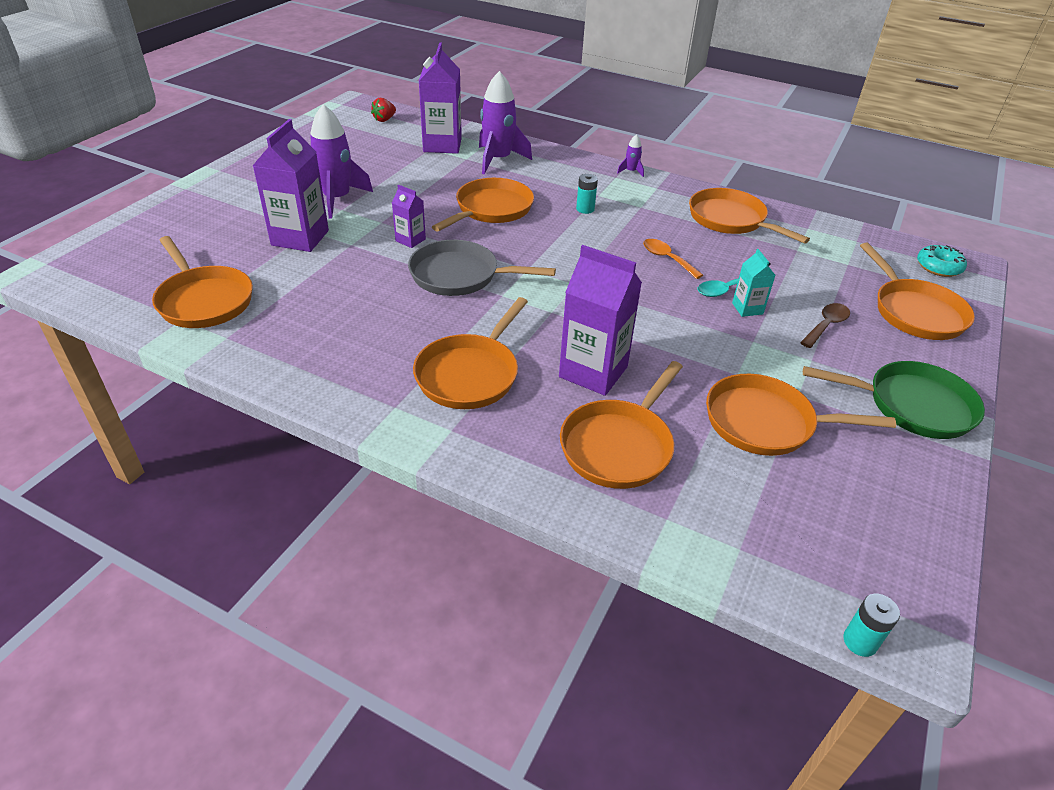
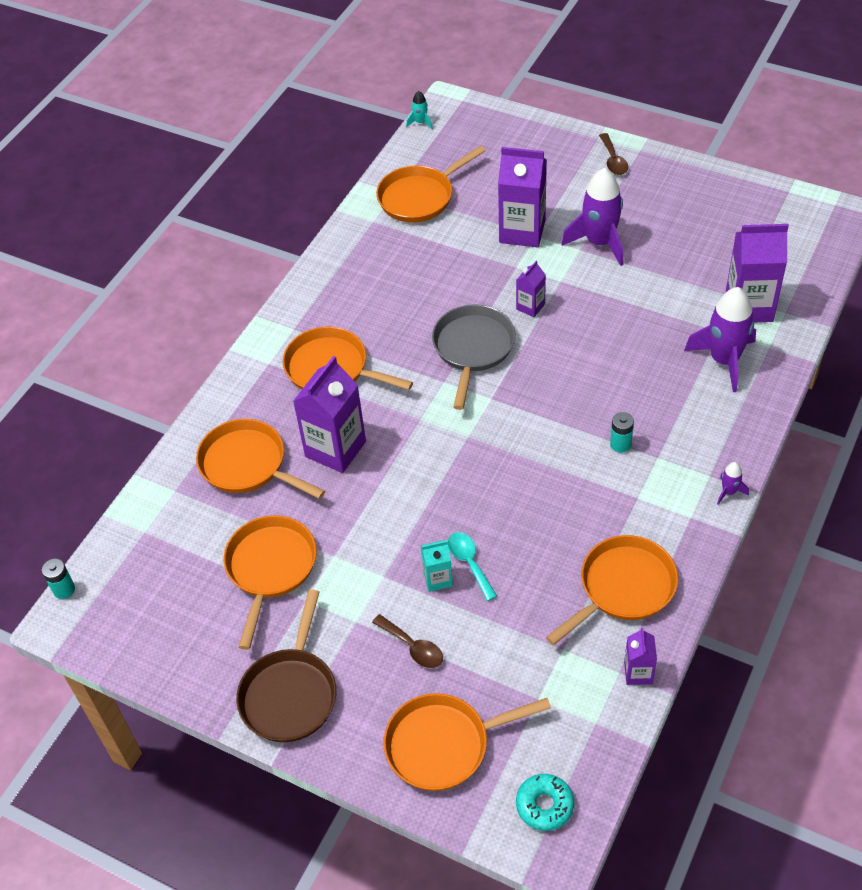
camera: 95 degrees right, 10 degrees up
(62, 295) = (420, 122): none -> turquoise rocket
(225, 183) = (613, 160): none -> brown spoon
(384, 120) = (803, 248): red strawberry -> none
(491, 209) = (602, 362): orange pan -> none
(667, 259) = (524, 515): orange spoon -> none
(805, 220) = (638, 673): none -> purple carton
(912, 405) = (290, 693): green pan -> brown pan

